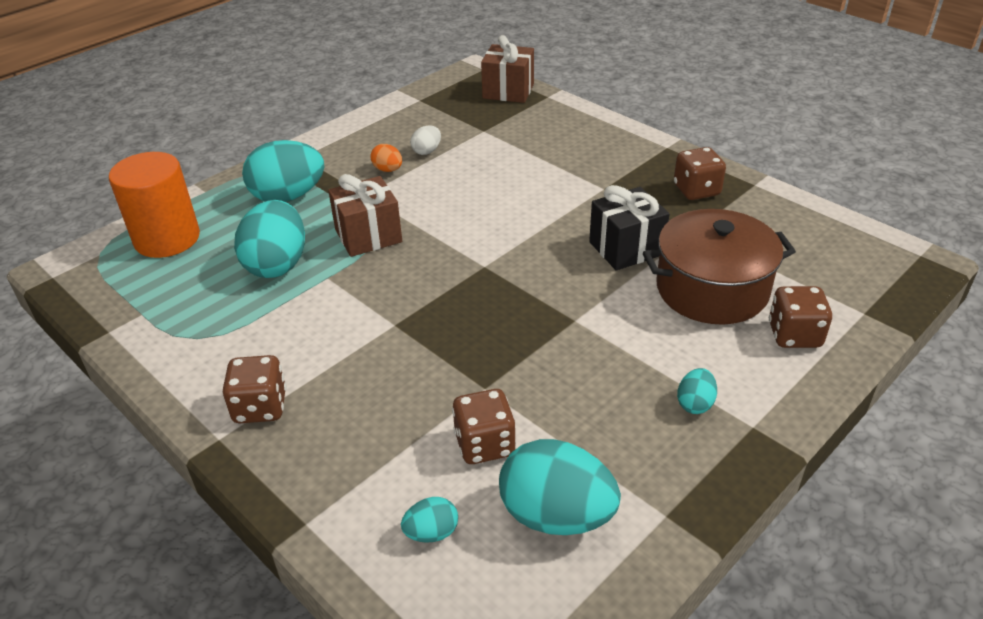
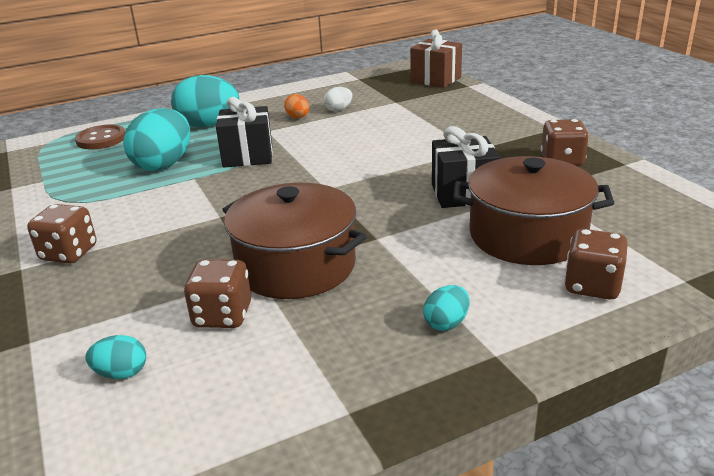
camera: 20 degrees right, 10 degrees down
(167, 239) = (101, 139): orange cylinder -> brown button
(368, 236) = (248, 156): brown gift -> black gift
(518, 370) = (296, 266): none -> brown pot
(556, 515) = (242, 386): turquoise egg -> none

